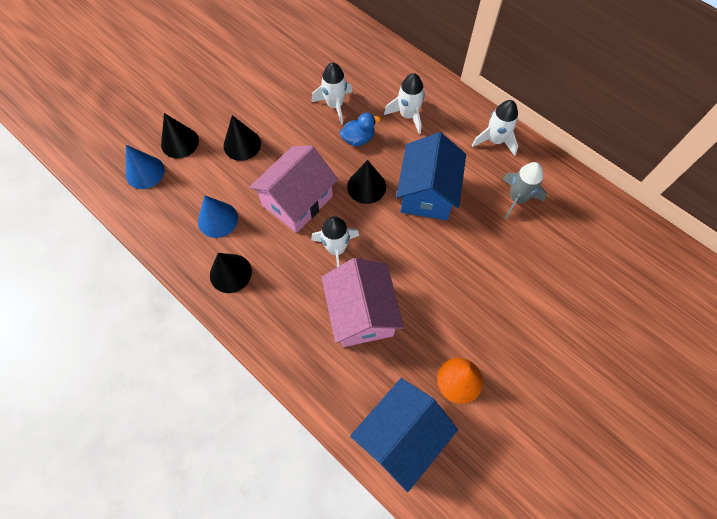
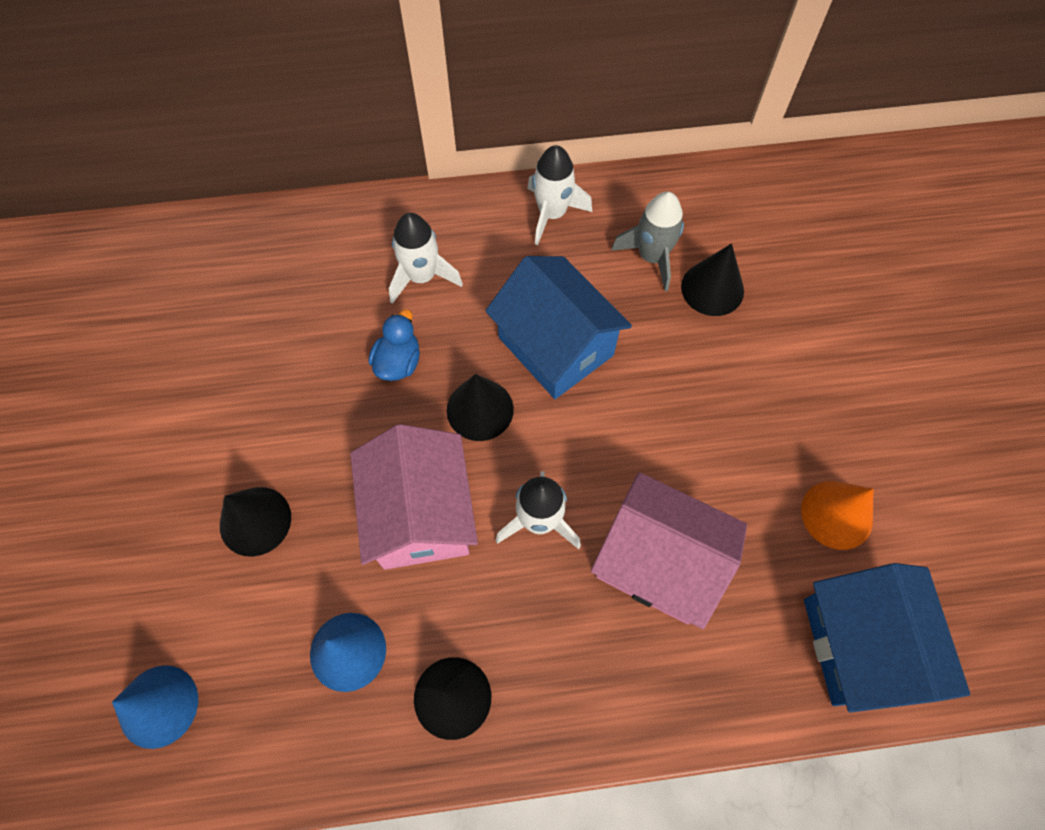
camera: 50 degrees left, 0 degrees up
(180, 142) = (159, 611): black cone -> black cone (712, 288)
(335, 105) = (317, 349): white rocket -> none

